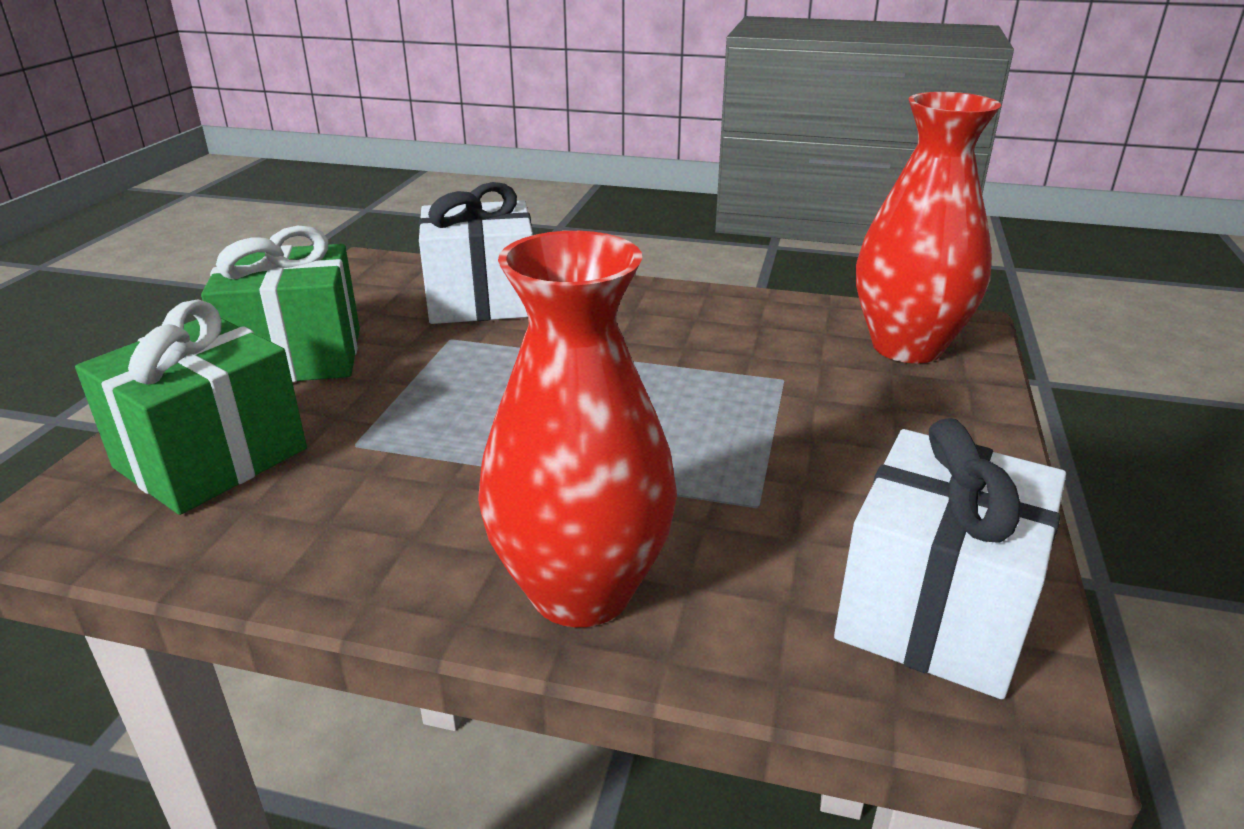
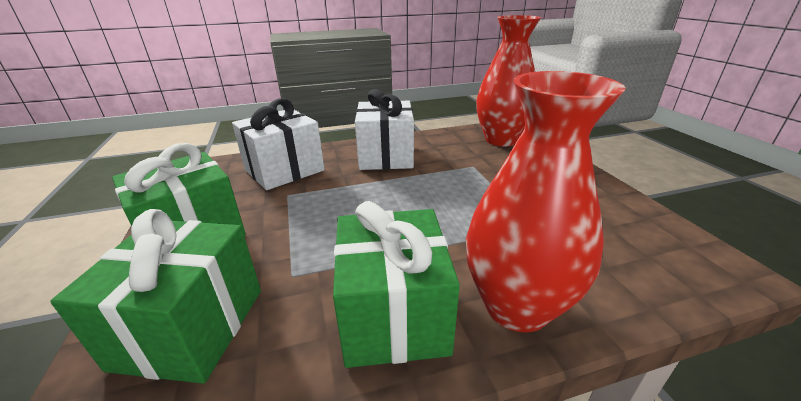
camera: 30 degrees left, 0 degrees up
(419, 533) = (393, 314): none -> green gift
(935, 610) = (654, 244): white gift -> white gift (386, 156)

